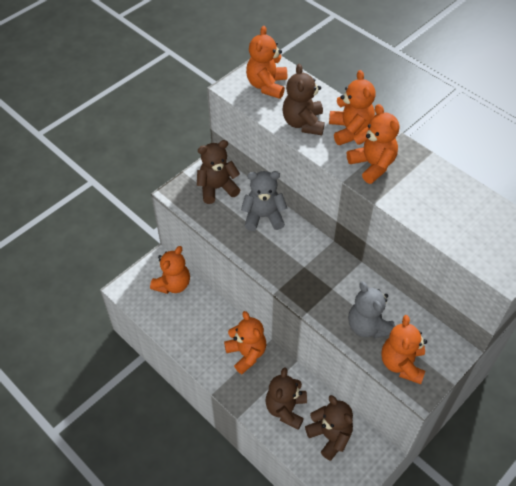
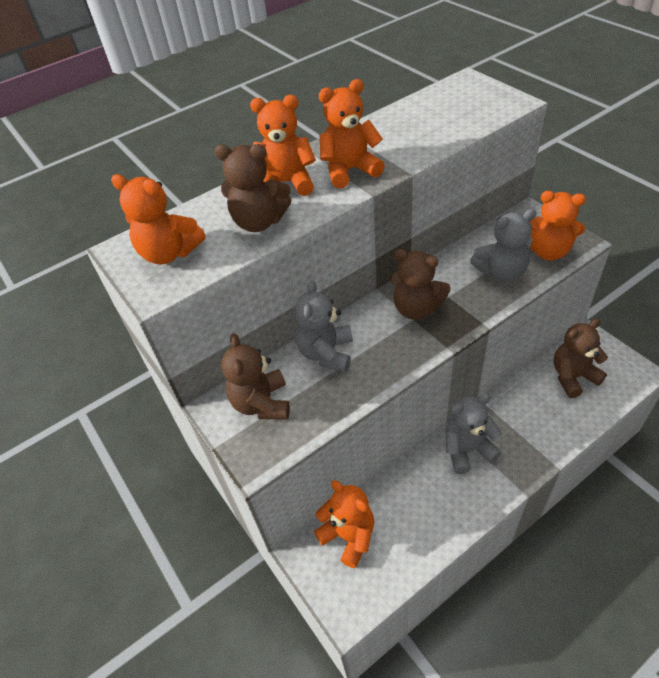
camera: 75 degrees left, 5 degrees down
(246, 354) = (467, 450): orange teddy bear -> grey teddy bear
(286, 409) = (543, 415): brown teddy bear -> brown teddy bear (416, 308)

